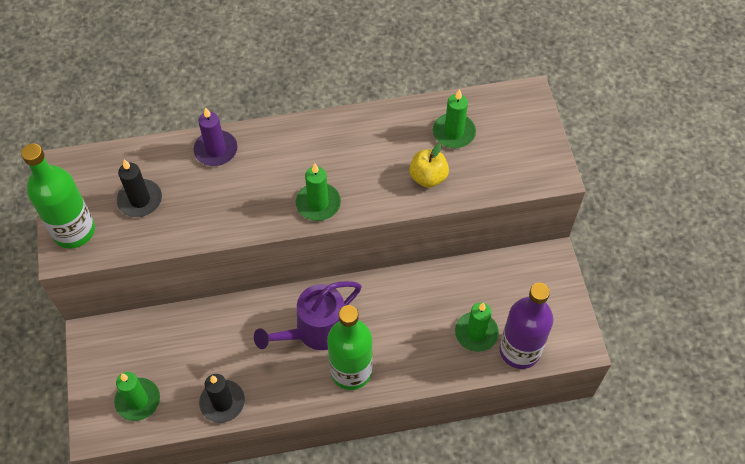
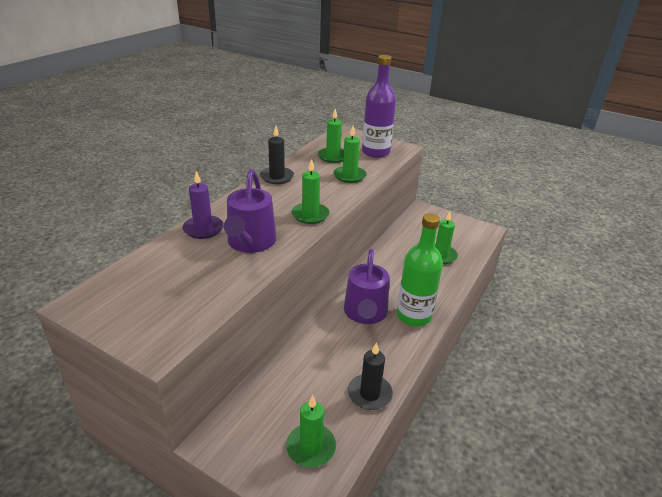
camera: 50 degrees left, 25 degrees down
(74, 231) = (148, 331): green bottle -> none
(140, 200) = (182, 281): black candle -> black candle (277, 177)
(230, 198) = (250, 243): none -> purple watering can
(428, 177) = (349, 176): yellow apple -> green candle
(519, 350) = (468, 248): purple bottle -> purple bottle (375, 152)

